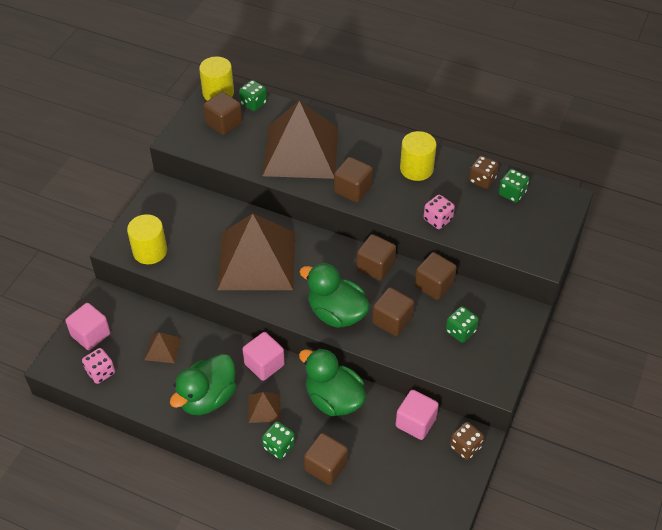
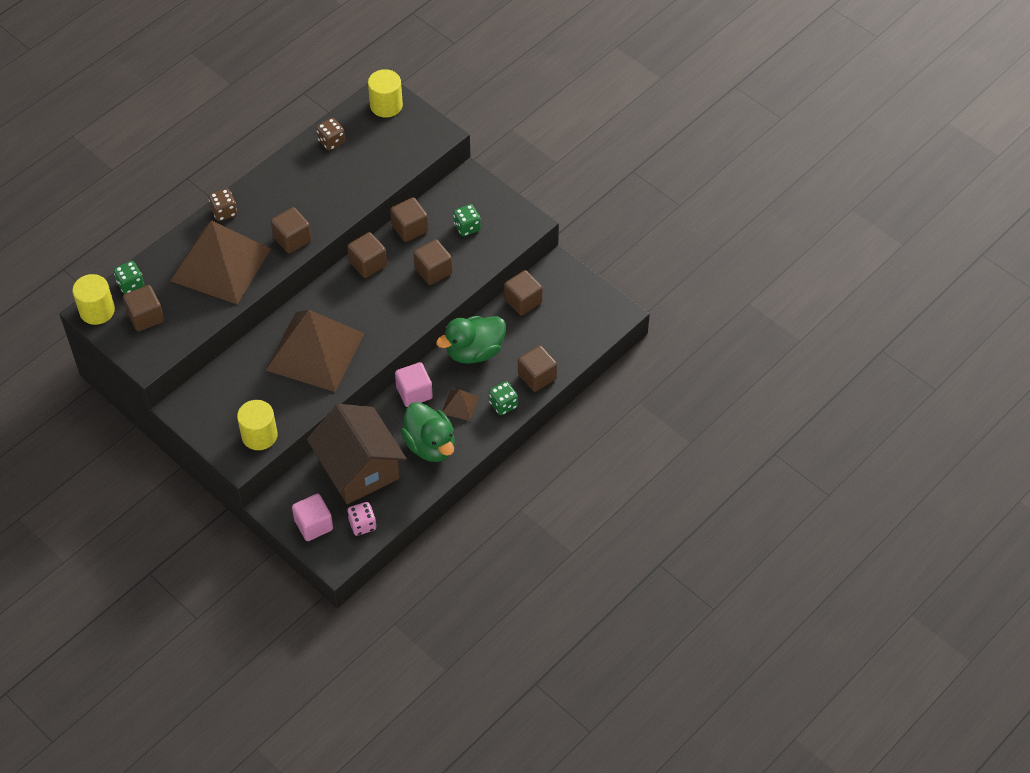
camera: 70 degrees left, 5 degrees up
(162, 348) = (359, 468): brown pyramid -> brown house
(336, 313) = (406, 308): green duck -> none
(415, 422) = (523, 301): pink cube -> brown cube
(416, 169) = (292, 184): yellow cylinder -> yellow cylinder (386, 105)
(438, 219) = (361, 189): pink dice -> none
(465, 447) = (560, 275): brown dice -> brown dice (224, 212)
(512, 193) = (358, 126): green dice -> none

